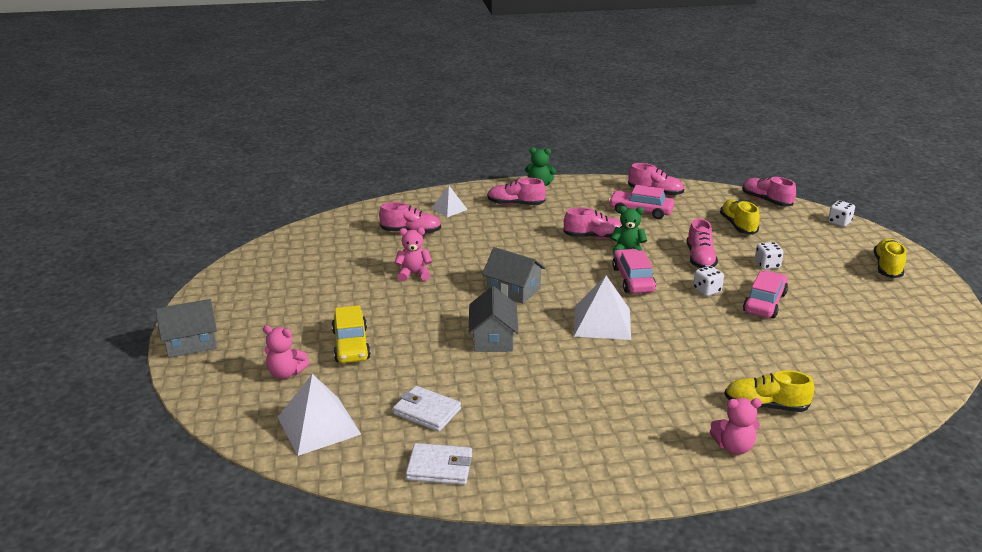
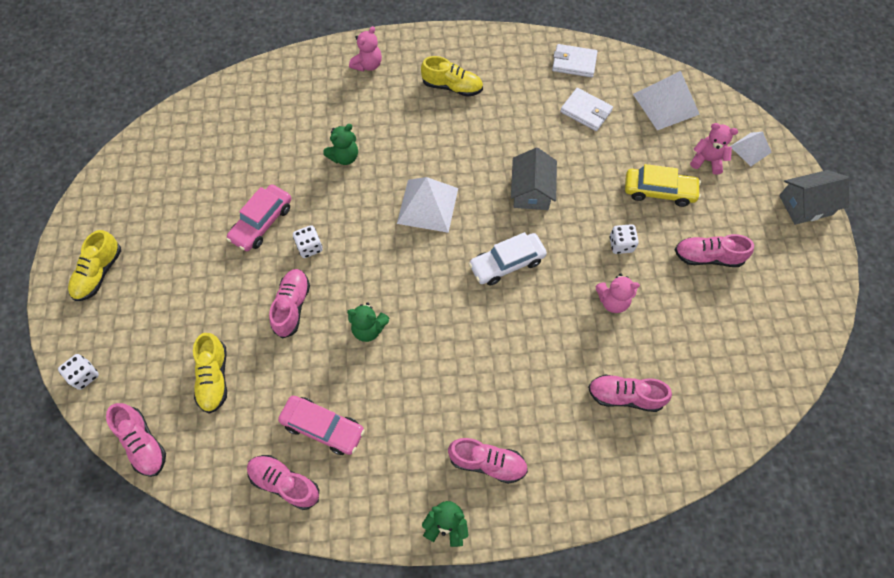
camera: 175 degrees left, 35 degrees up
(351, 345) = (659, 191): yellow car -> yellow car turned 105 degrees clockwise
(449, 209) = (578, 457): white pyramid -> white pyramid (750, 149)
(513, 290) = (507, 263): grey house -> white car
(594, 237) = (399, 364): pink shoe -> pink shoe (707, 257)
(633, 279) = (379, 272): pink car -> none
(711, 354) = (344, 157): none -> green teddy bear
(733, 447) = (367, 65): pink teddy bear -> pink teddy bear turned 120 degrees clockwise
(765, 406) = (327, 98): yellow shoe -> yellow shoe (452, 87)
(767, 265) = (225, 288): white dice -> white dice (621, 244)

